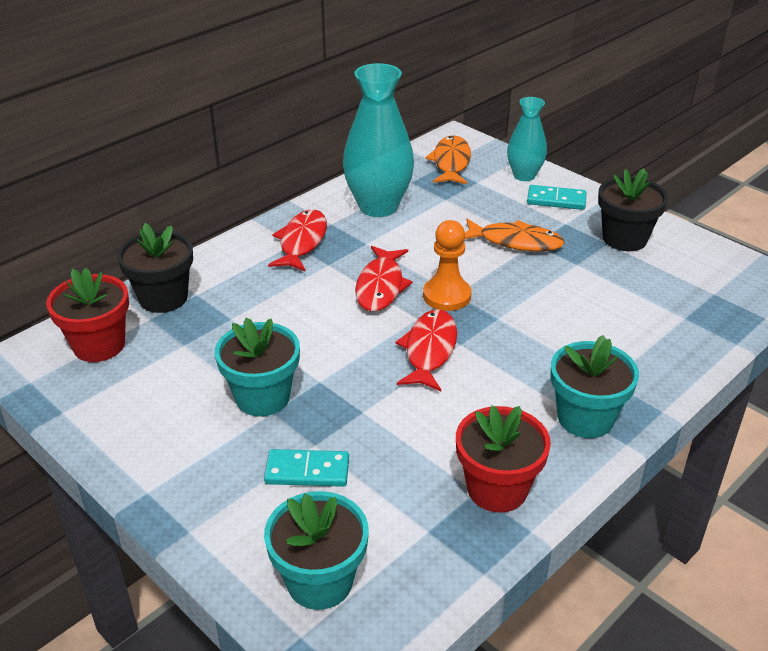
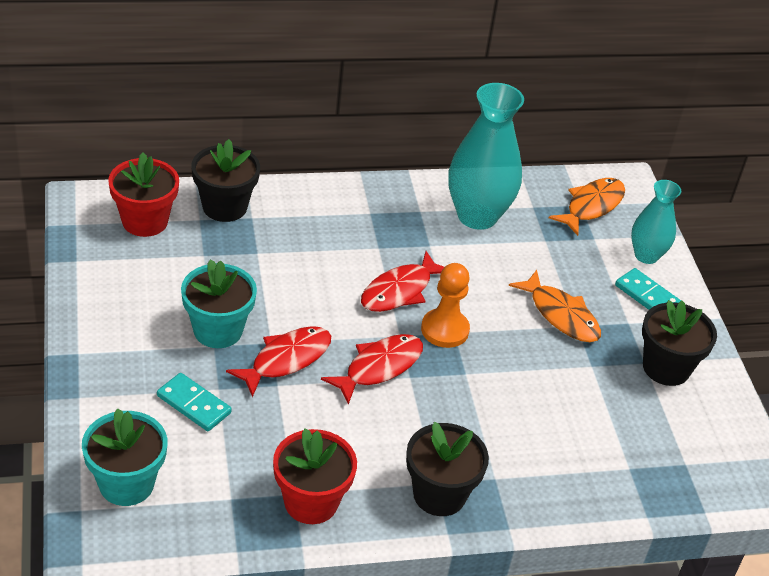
camera: 30 degrees right, 5 degrees up
(302, 242) = (378, 215): red fish -> red fish (286, 360)
(585, 418) = (439, 494): turquoise flower pot -> black flower pot

